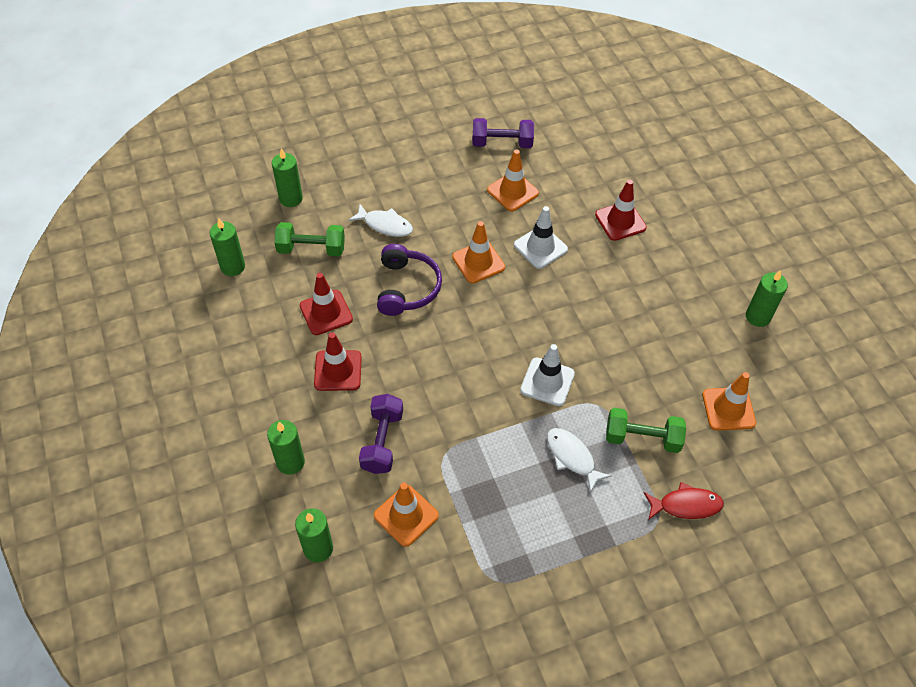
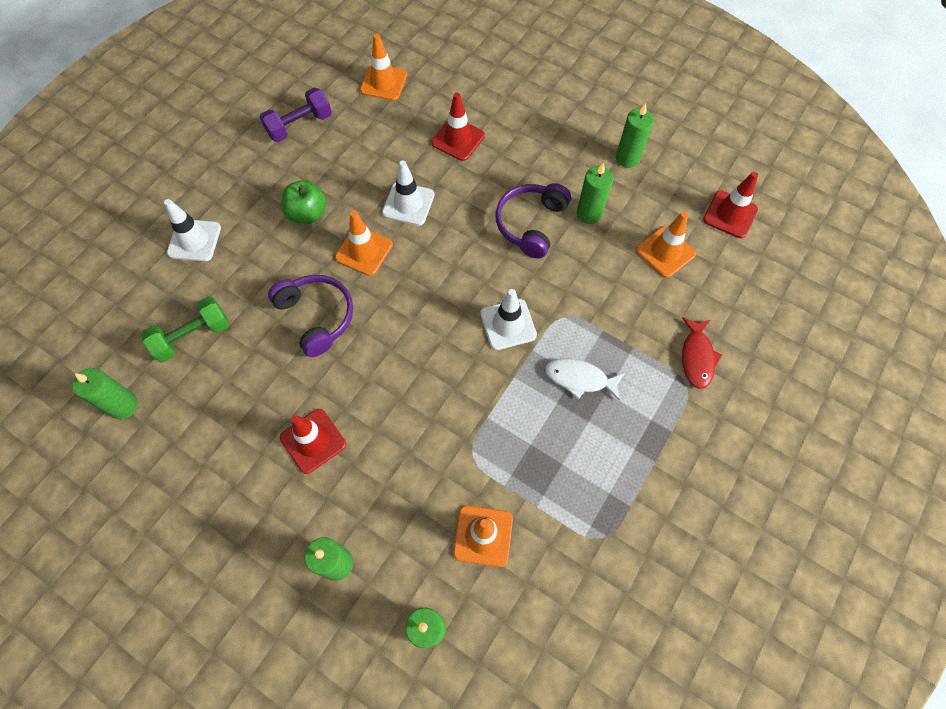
camera: 35 degrees left, 10 degrees up
(291, 198) = (131, 298): green candle -> green candle (589, 214)
(326, 312) = (257, 391): red traffic cone -> red traffic cone (730, 214)
(362, 183) = (194, 240): none -> white traffic cone
(382, 441) = (408, 481): purple dumbbell -> none
(385, 225) = (249, 268): white fish -> none
(457, 211) = (307, 214): none -> green apple
(512, 191) = (344, 166): orange traffic cone -> orange traffic cone (384, 83)
(628, 319) = (531, 224): none -> purple headphones
(642, 438) = (621, 322): green dumbbell -> none
(686, 505) = (697, 357): red fish -> red fish turned 135 degrees clockwise

